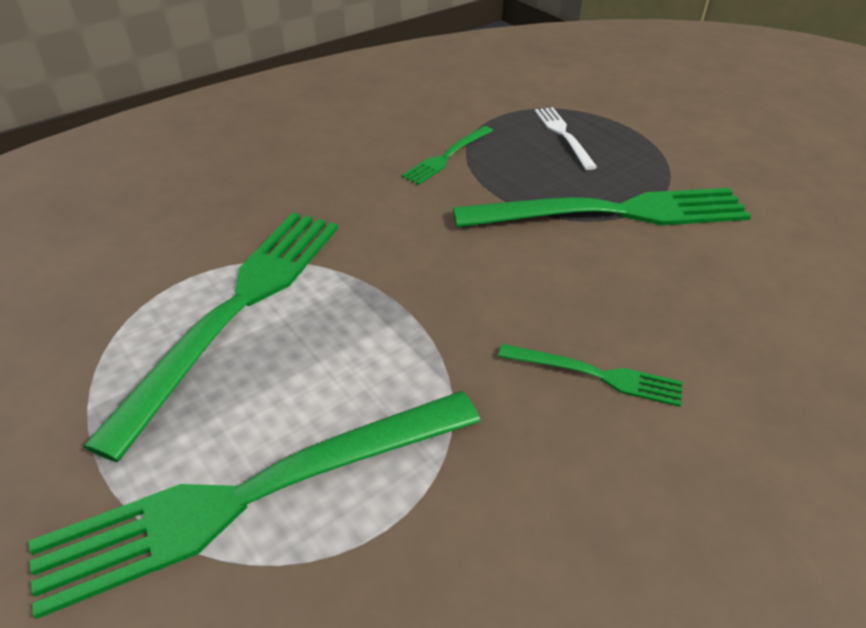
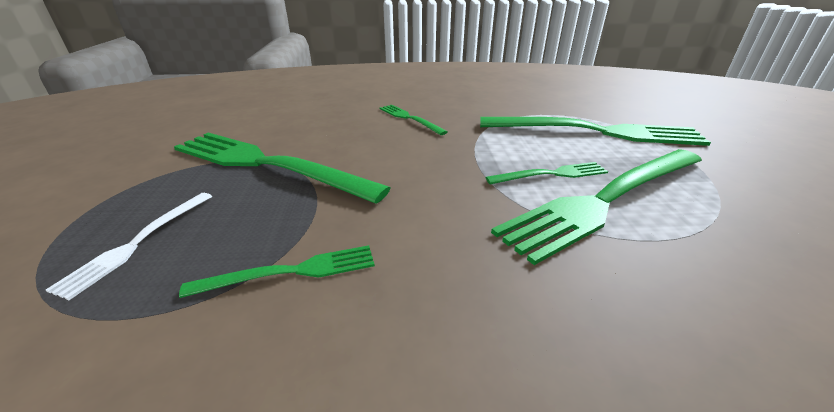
camera: 145 degrees left, 10 degrees down
(308, 326) = (550, 174): none -> green fork

